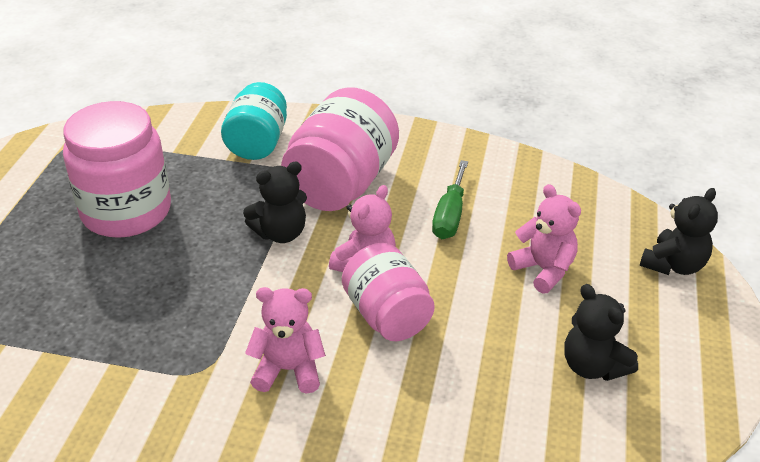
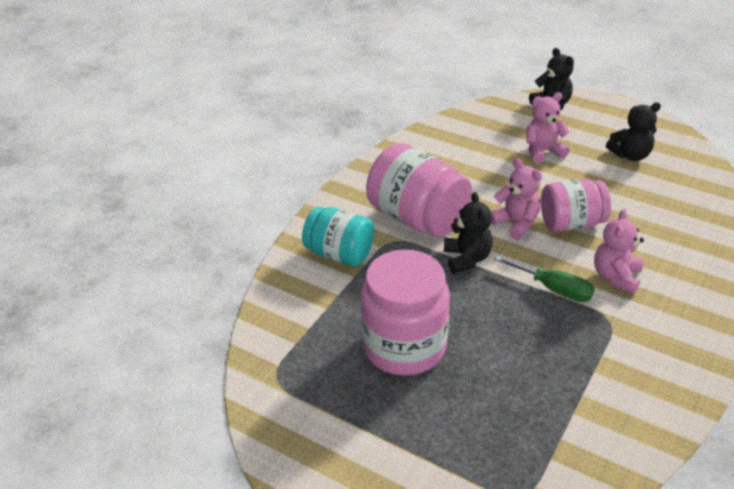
camera: 70 degrees left, 0 degrees up
(450, 216) = (475, 176): green screwdriver -> green screwdriver (554, 289)

